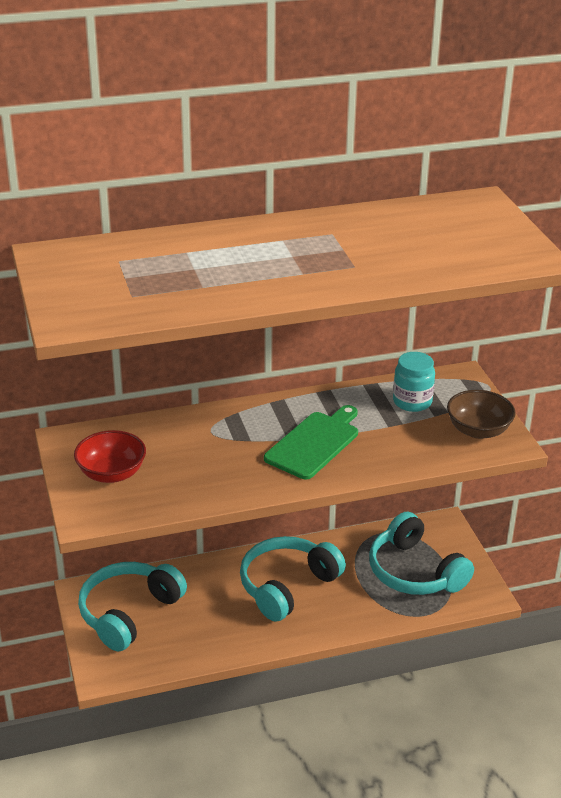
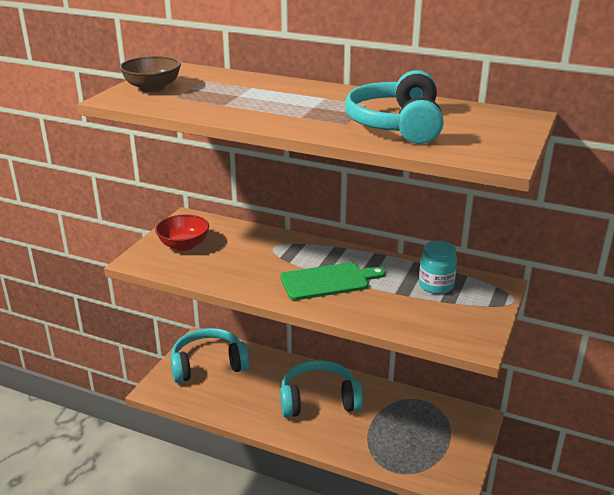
camera: 40 degrees right, 5 degrees down
(414, 572) = (418, 438): turquoise headphones -> turquoise headphones (396, 125)
(478, 430) = (462, 325): brown bowl -> brown bowl (152, 88)

